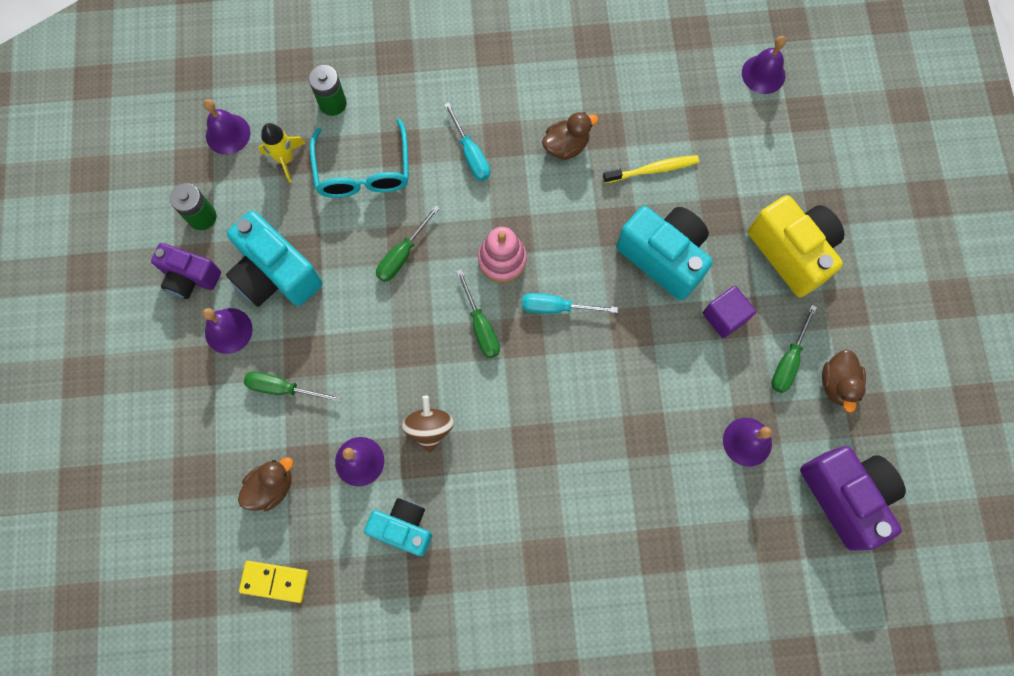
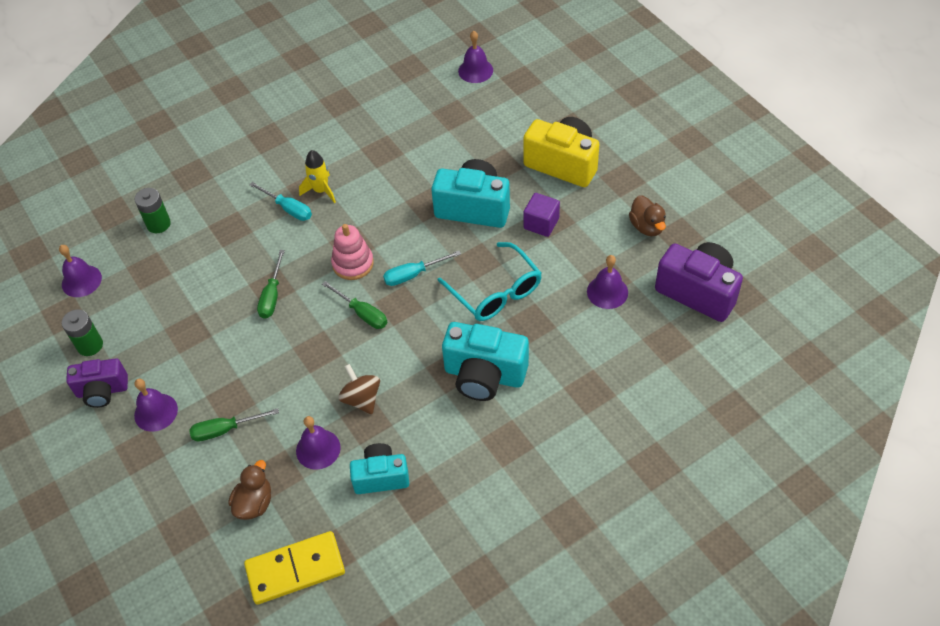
camera: 25 degrees left, 20 degrees down
(274, 581) = (295, 569): yellow domino -> yellow domino, size x1.56
(276, 274) = (175, 355): turquoise camera -> turquoise camera (484, 375)
(285, 159) = (139, 276): yellow rocket -> yellow rocket (321, 190)
(363, 171) = (209, 256): turquoise glasses -> turquoise glasses (495, 291)
(566, 146) = (358, 172): brown duck -> none
(652, 169) = (432, 159): yellow toothbrush -> none
(788, 361) = (604, 229): green screwdriver -> none

